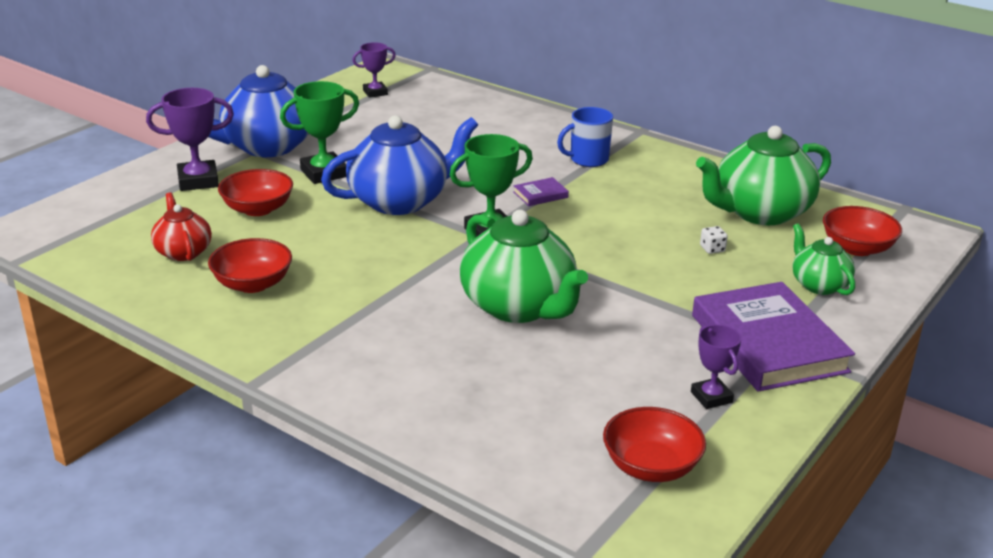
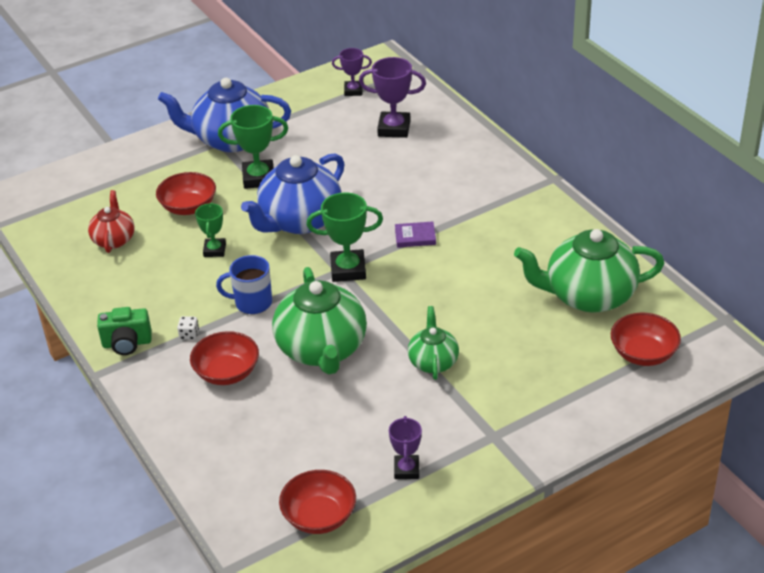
camera: 25 degrees right, 10 degrees up
(198, 181) = (161, 168): purple trophy -> purple trophy (394, 128)
(253, 284) = (145, 282): red bowl -> red bowl (227, 372)
(271, 346) = (127, 343): none -> green camera
(319, 241) = (214, 250): none -> green trophy
(400, 201) = (299, 220): blue teapot -> blue teapot turned 135 degrees clockwise
(588, 160) = (482, 205): blue mug -> blue mug (252, 303)
(712, 249) = (516, 326): white dice -> white dice (189, 334)
(768, 343) = (489, 432): purple book -> none
(818, 285) = (577, 384): green teapot -> green teapot (433, 361)

